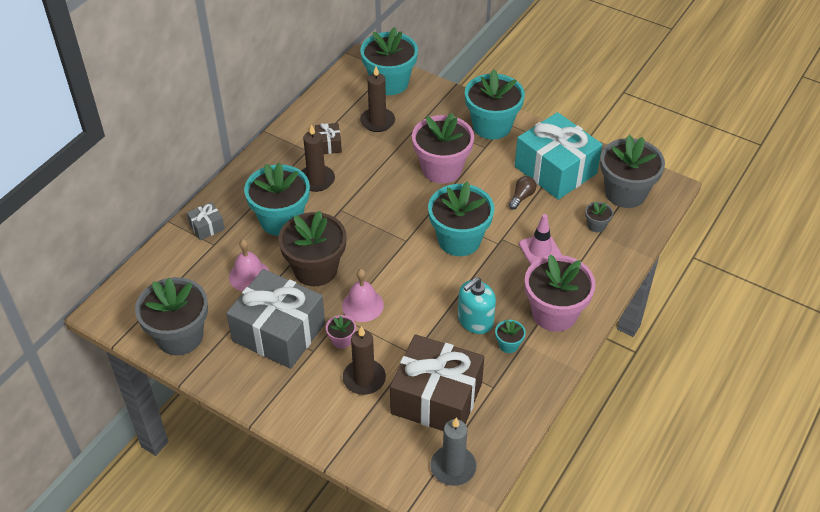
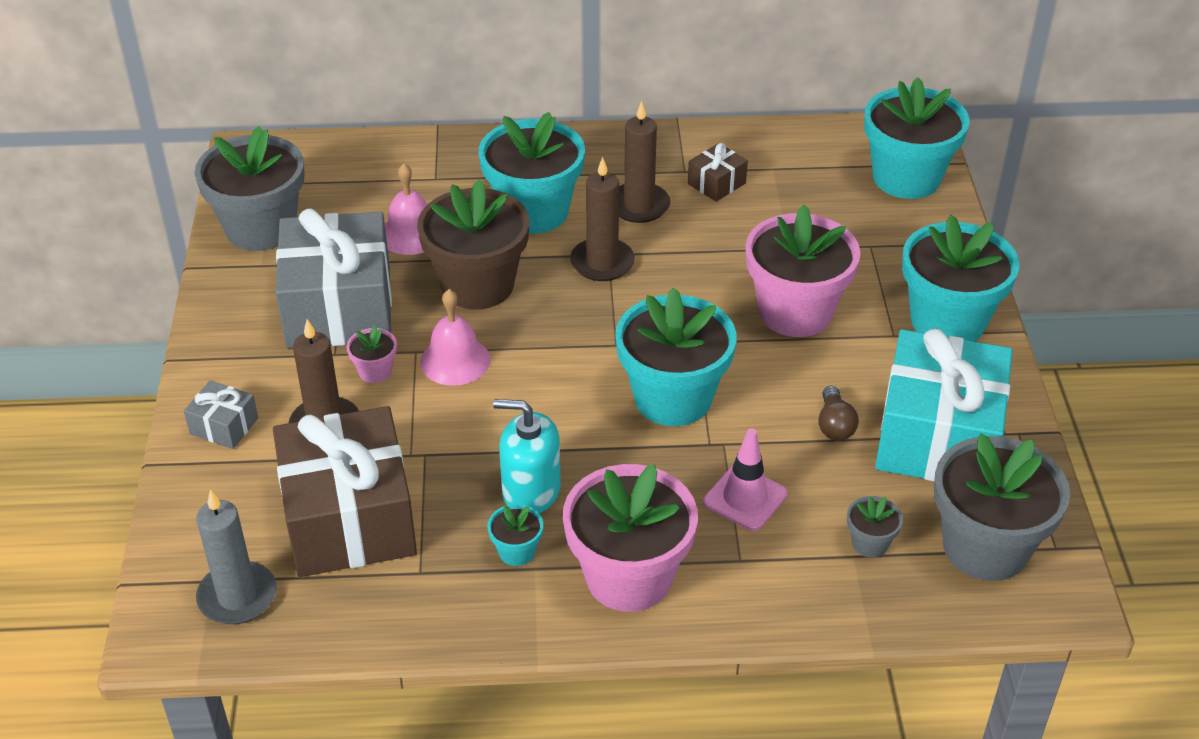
camera: 55 degrees right, 5 degrees down
(207, 227) = (458, 158): grey gift -> grey gift (224, 426)
(377, 121) = (815, 205): brown candle -> brown candle (602, 263)
(522, 197) = (834, 425): brown light bulb -> brown light bulb turned 90 degrees clockwise

